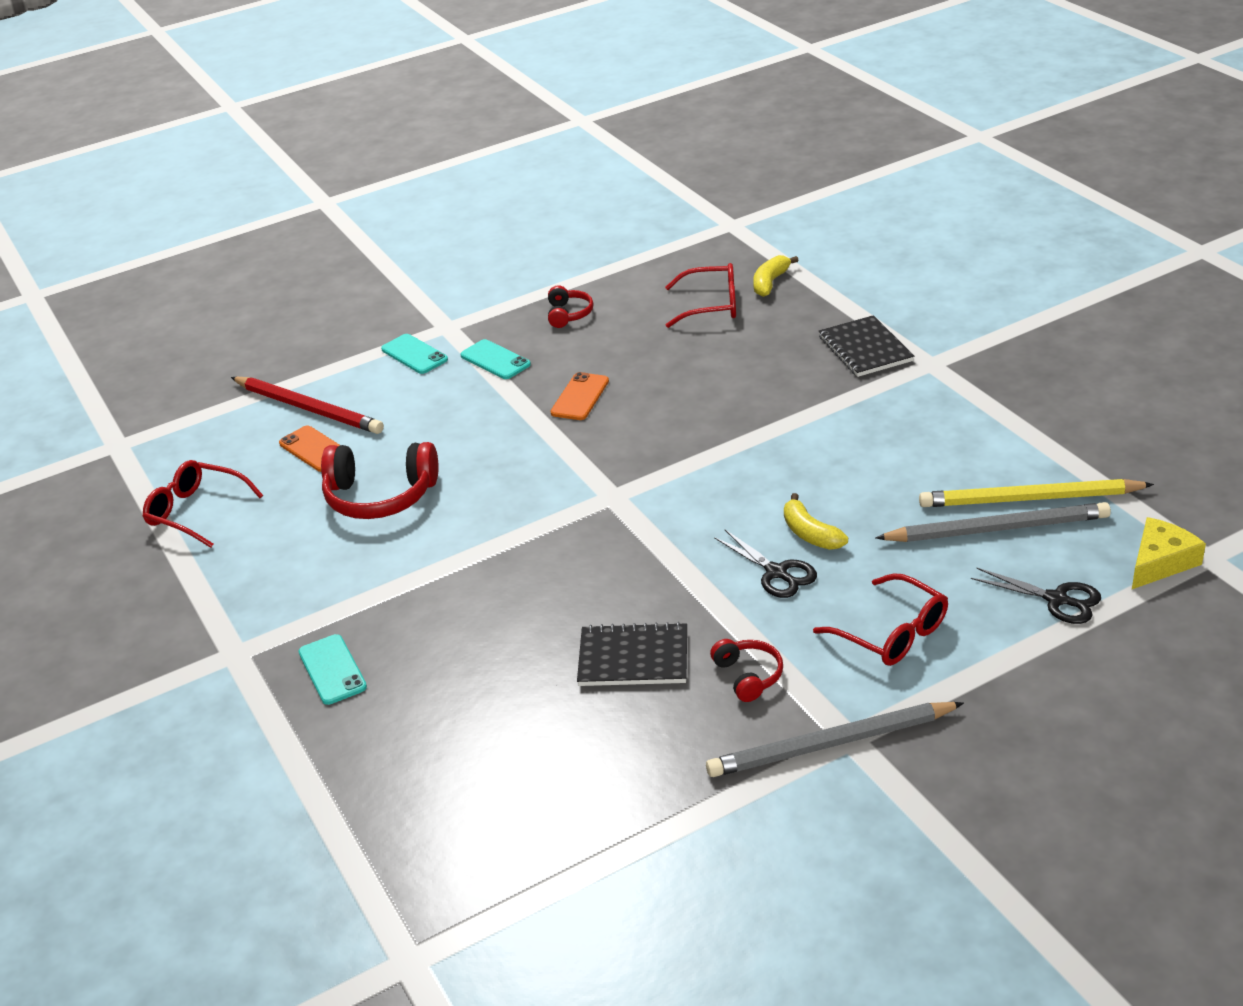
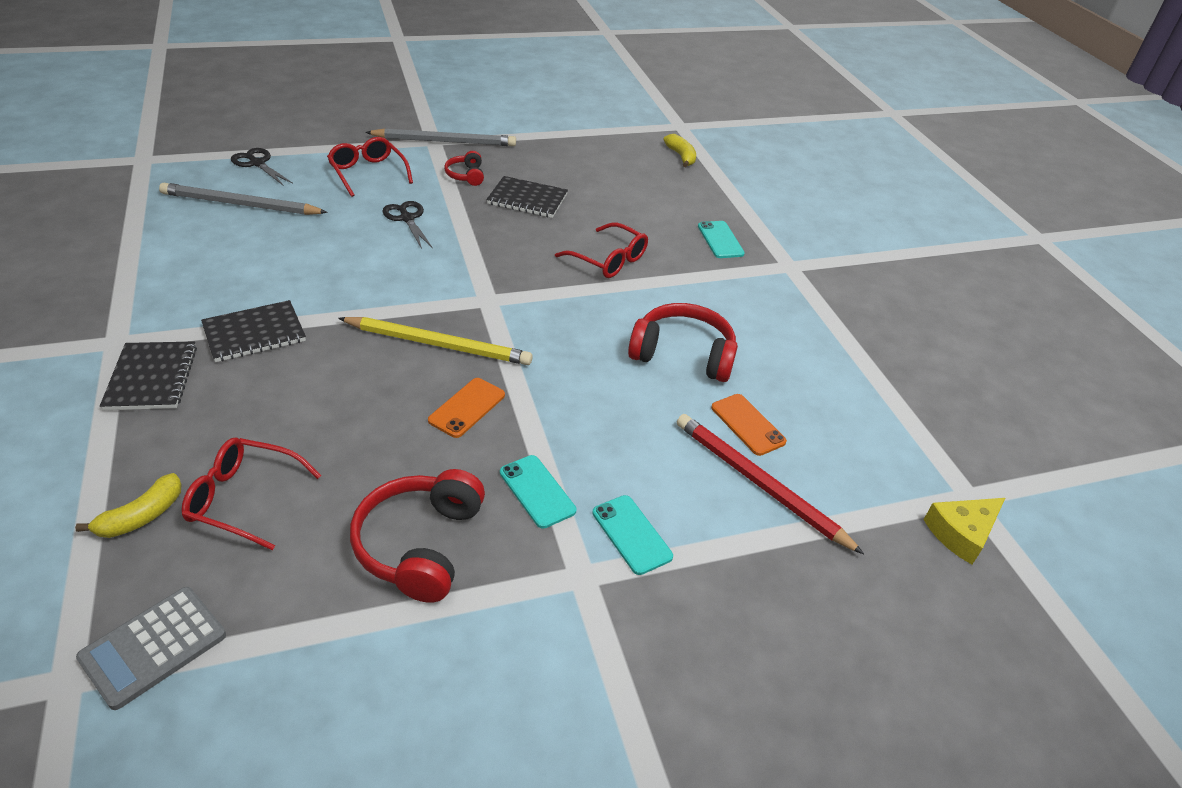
camera: 175 degrees left, 5 degrees up
(197, 512) = (851, 386): red glasses -> red glasses (608, 259)
(568, 314) = (420, 545): red headphones -> red headphones, size x1.89
(698, 243) = (153, 647): none -> grey calculator
(810, 534) = (364, 234): yellow banana -> yellow banana (681, 156)
(819, 401) = (254, 333): none -> black notebook
(1030, 499) = (195, 215): yellow pencil -> yellow pencil (438, 344)
(1160, 562) = (173, 164): yellow cheese -> yellow cheese (961, 533)

